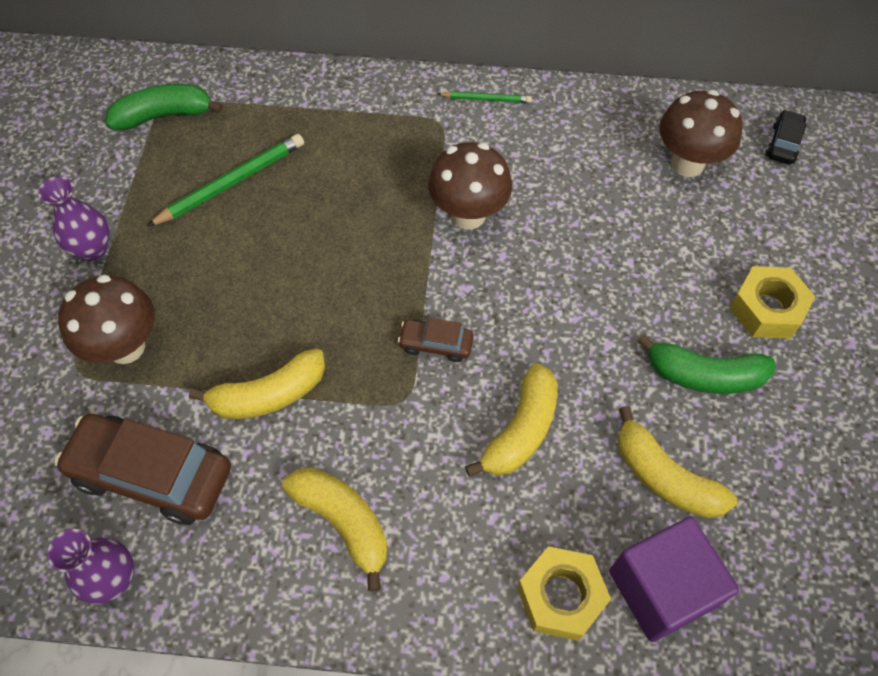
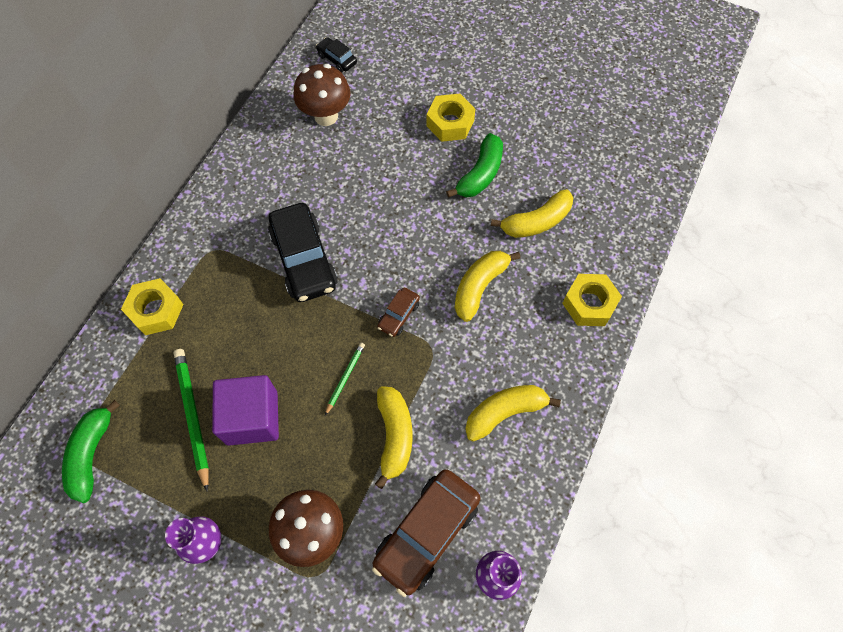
camera: 70 degrees left, 5 degrees up
(343, 103) = (156, 310): none -> yellow nut
(468, 215) = (304, 260): brown mushroom -> black car
(486, 99) = (207, 212): green pencil -> green pencil (345, 378)
(521, 430) = (479, 287): yellow banana -> yellow banana turned 105 degrees counterclockwise
(661, 588) = (600, 251): purple cube -> purple cube (252, 418)

